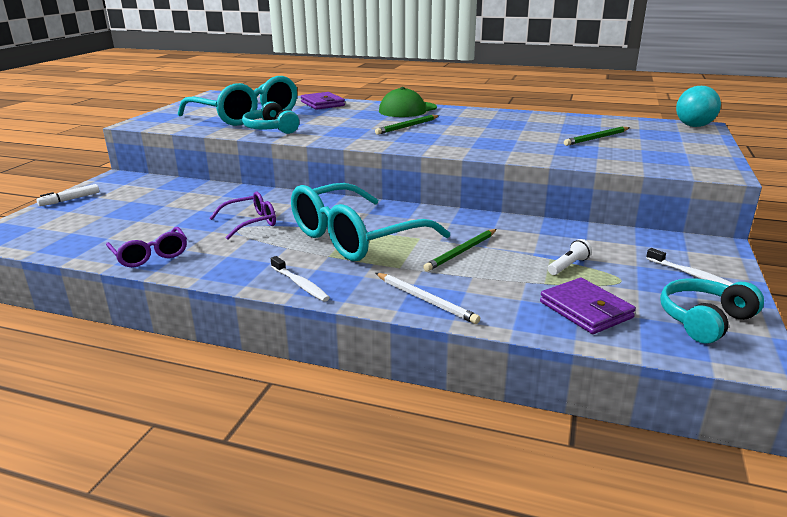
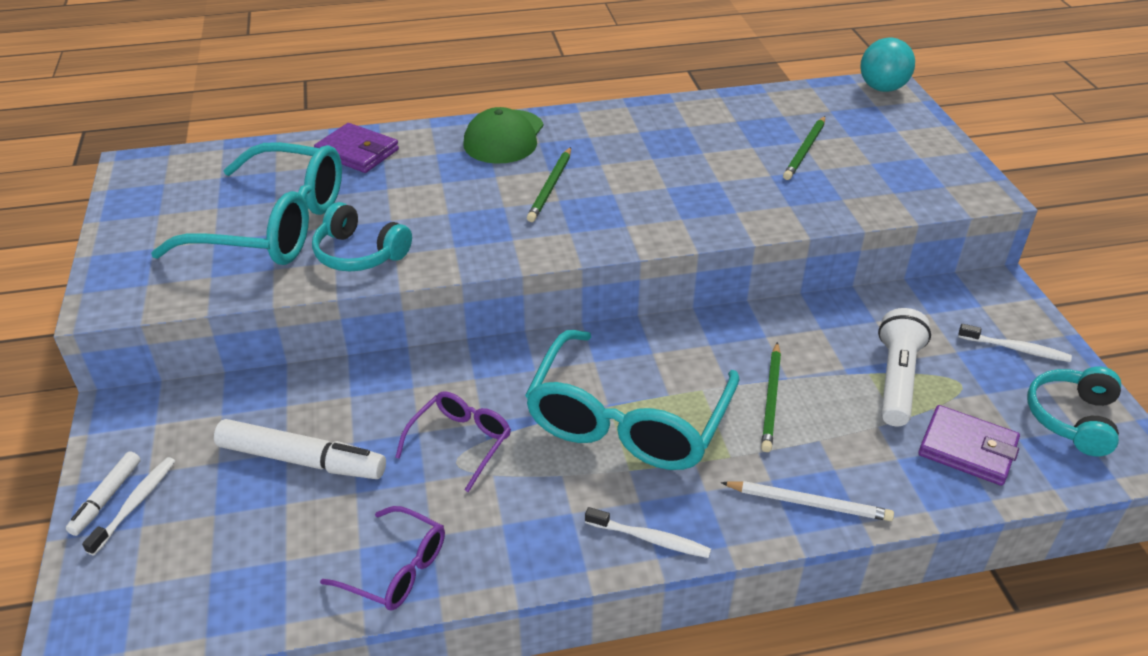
camera: 30 degrees left, 15 degrees up
(77, 204) = (135, 504): none -> white toothbrush
(166, 209) = (301, 459): none -> white marker
(568, 266) = (896, 379): white flashlight -> white flashlight, size x1.90

